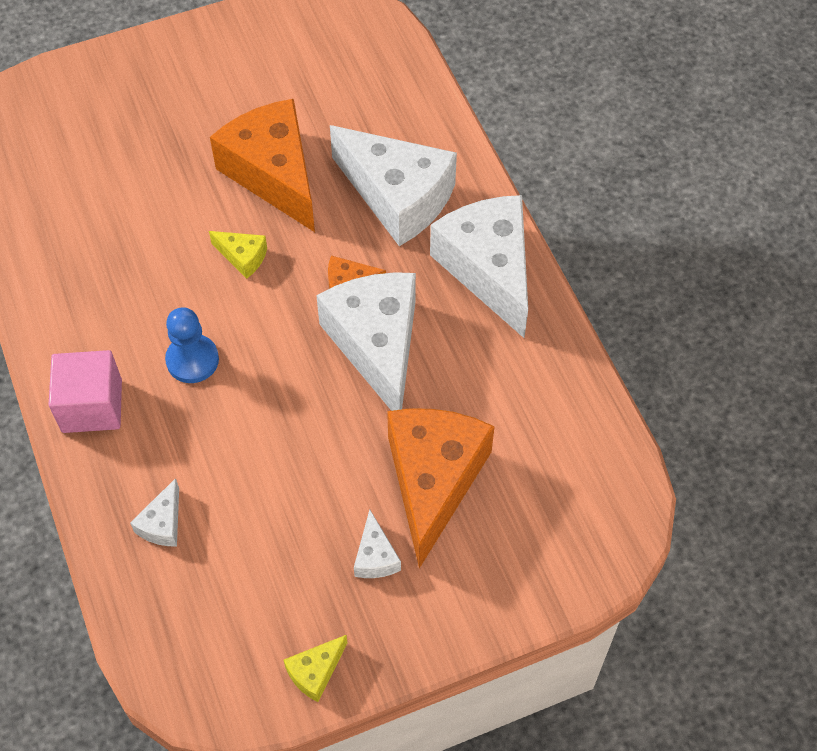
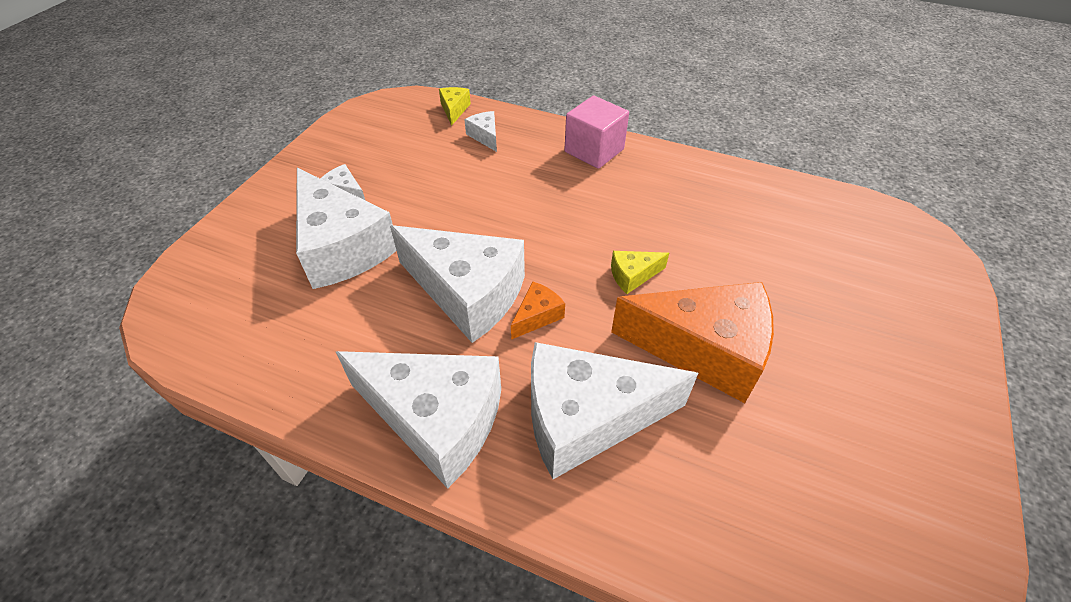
camera: 135 degrees right, 10 degrees down
(192, 360) = (574, 202): blue pawn -> none
(315, 672) = (333, 138): yellow cheese -> yellow cheese (454, 110)
(433, 481) = (342, 247): orange cheese -> white cheese

